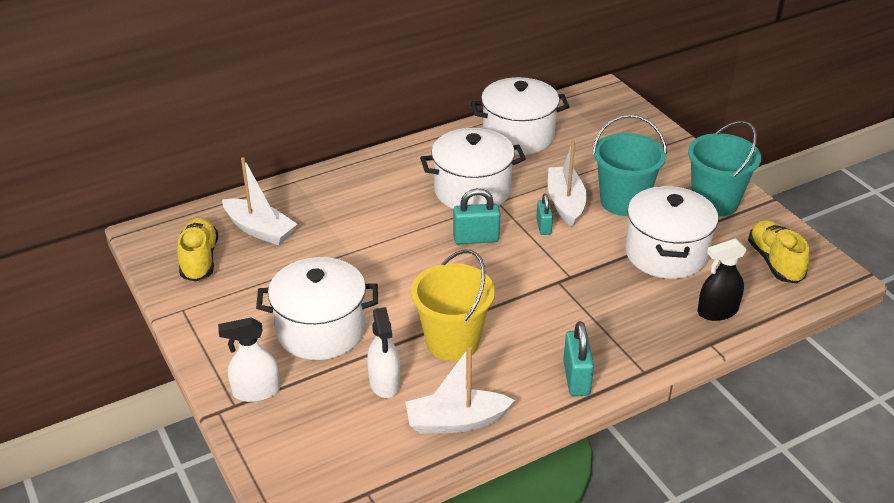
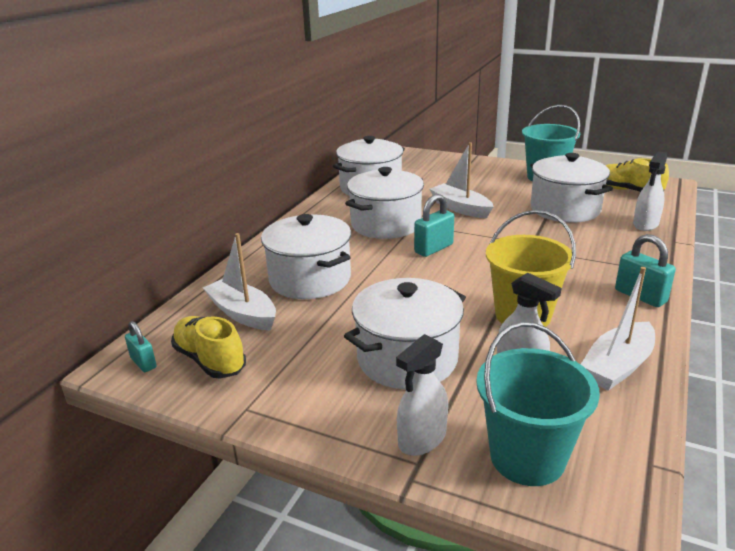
camera: 35 degrees left, 10 degrees down
(260, 230) = (243, 313): white boat -> white boat turned 135 degrees counterclockwise
(340, 221) = (310, 279): none -> white pot
(543, 226) = (468, 225): turquoise padlock -> turquoise padlock (143, 363)
(623, 201) = (494, 195): turquoise bucket -> turquoise bucket (527, 457)
(717, 311) = (645, 224): black spray bottle -> white spray bottle

